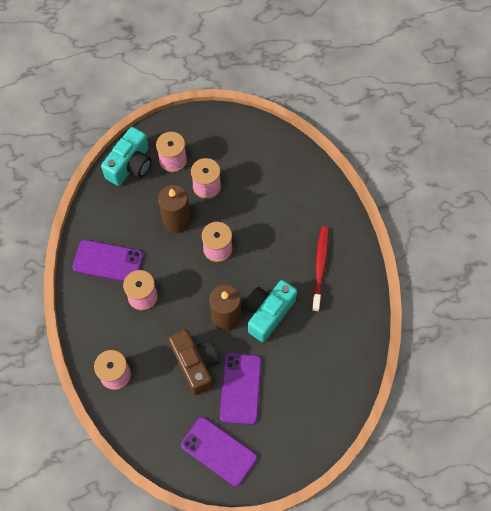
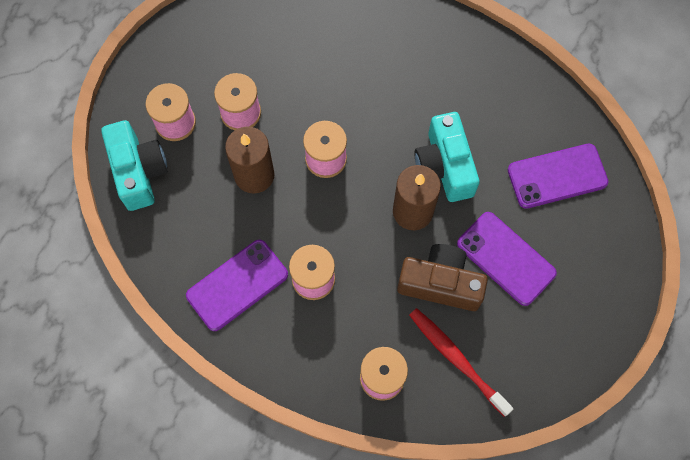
camera: 50 degrees left, 5 degrees up
(219, 451) = (557, 334): purple phone -> purple phone (557, 176)
(320, 266) = (436, 75): red toothbrush -> red toothbrush (456, 359)

